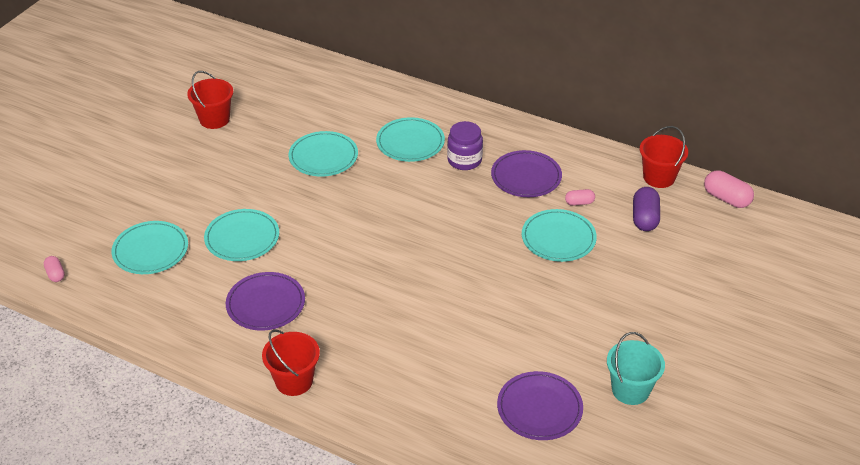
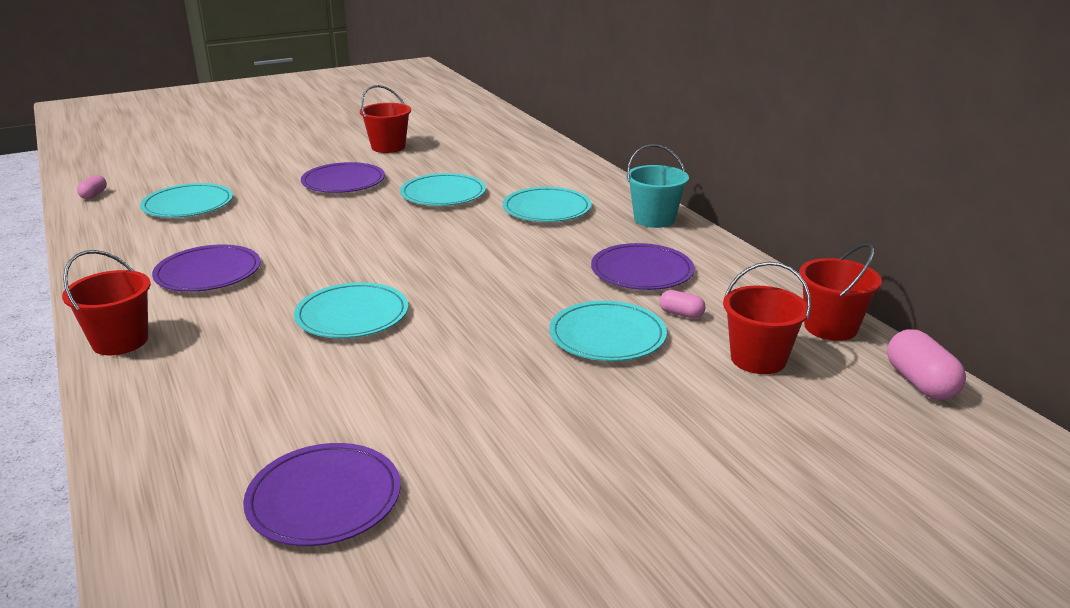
camera: 35 degrees right, 15 degrees down
(234, 174) = (343, 182): none -> purple plate
(242, 238) = (274, 222): turquoise plate -> turquoise plate (352, 315)
(464, 160) = (586, 238): purple jar -> none
(630, 390) = (482, 542): turquoise bucket -> turquoise bucket (654, 219)
(645, 218) = (758, 359): purple capsule -> red bucket

